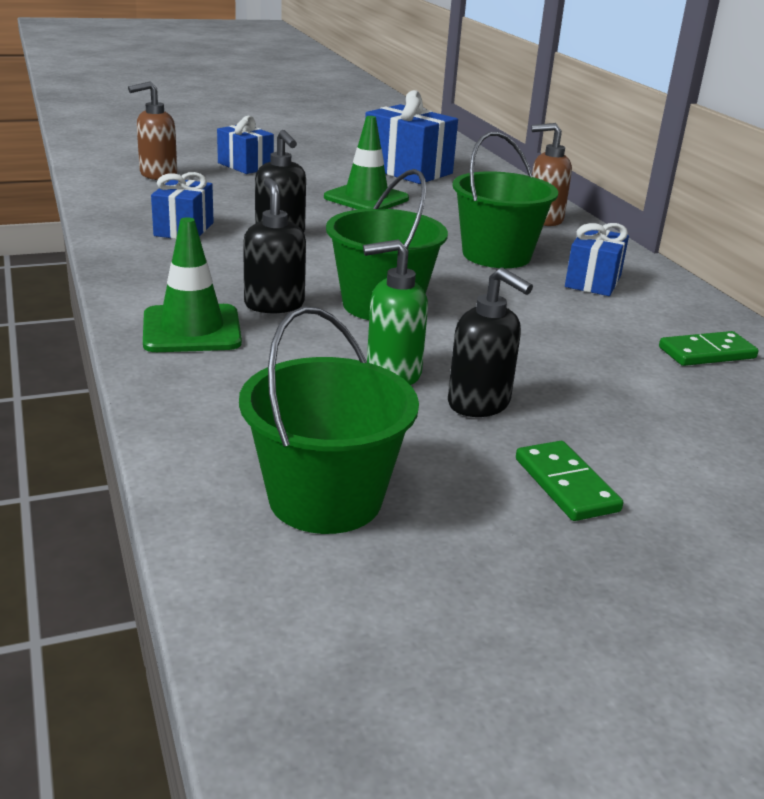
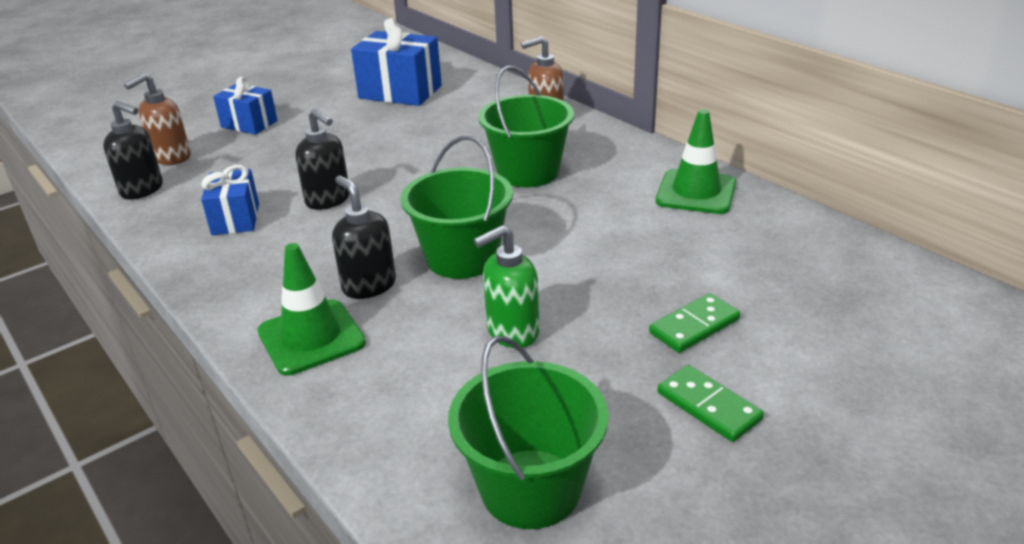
camera: 15 degrees left, 5 degrees up
(366, 198) = (382, 135): green traffic cone -> green traffic cone (696, 192)
(479, 404) = (599, 343): black soap dispenser -> black soap dispenser (142, 190)
(593, 281) = (620, 180): blue gift -> none
(706, 353) = (744, 232): green domino -> green domino (694, 326)

